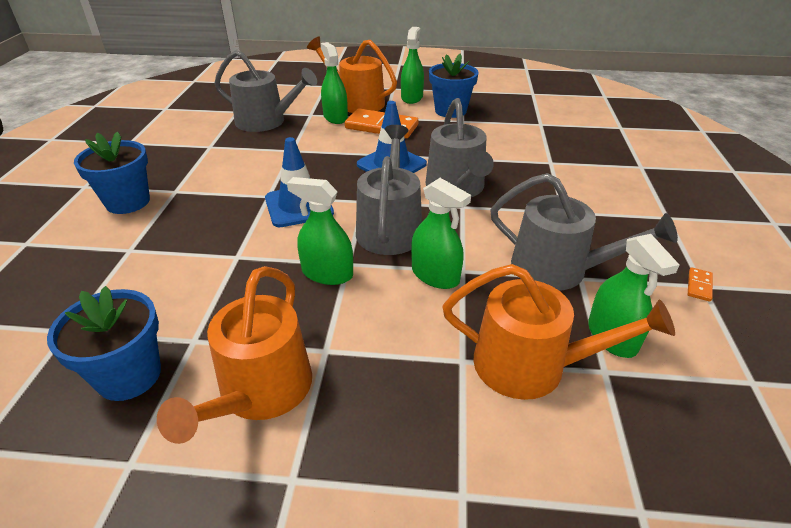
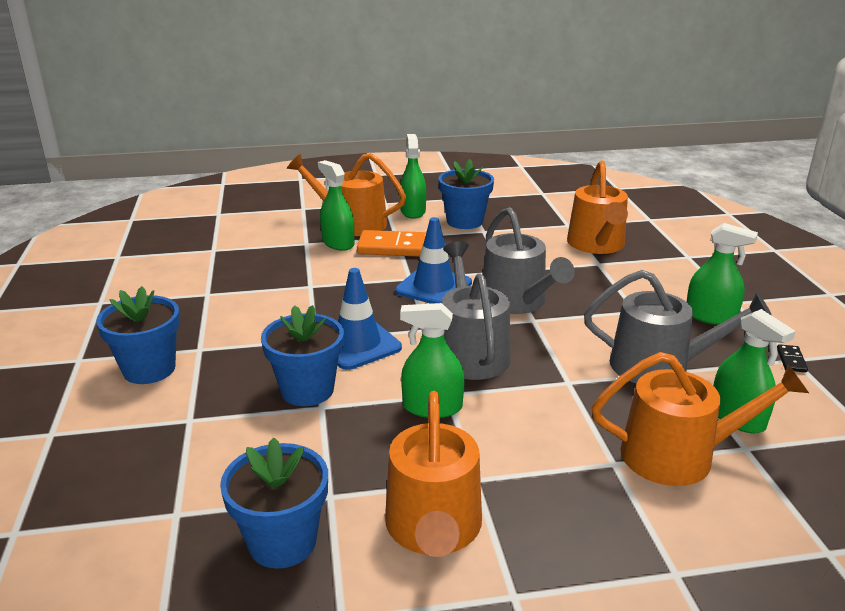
camera: 15 degrees left, 10 degrees down
(234, 240) = (307, 390): none -> blue flower pot
(266, 122) = (258, 258): grey watering can -> none
(435, 275) = (544, 391): green spray bottle -> green spray bottle (710, 316)
(558, 145) = (597, 245): none -> orange watering can
(699, 286) = (791, 360): orange domino -> black domino

